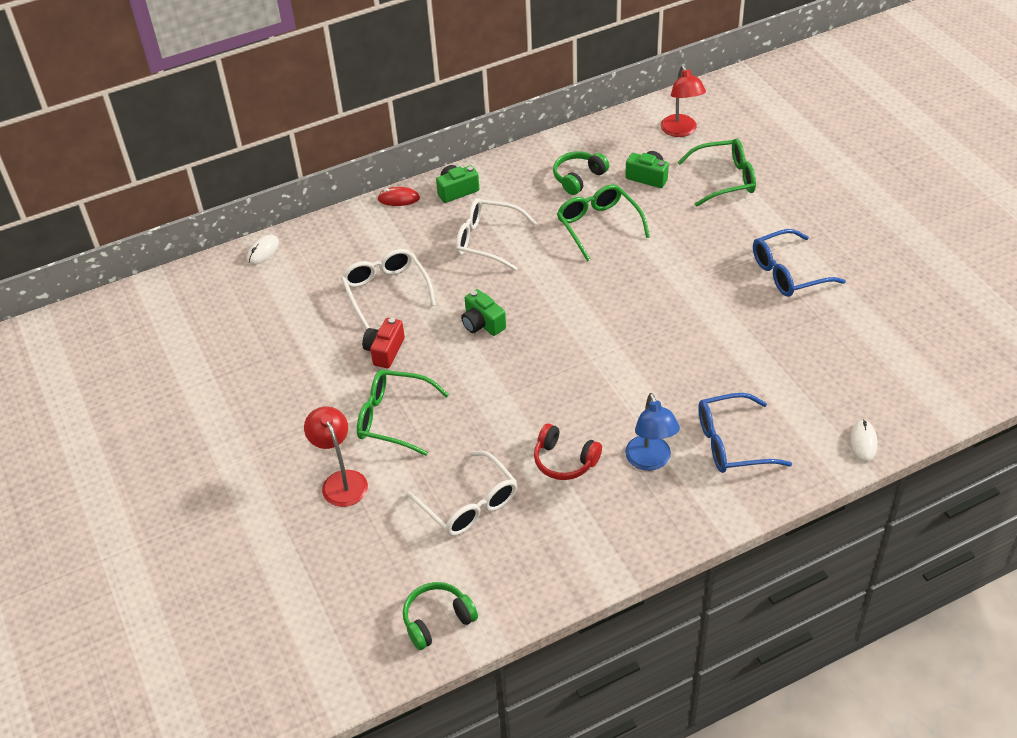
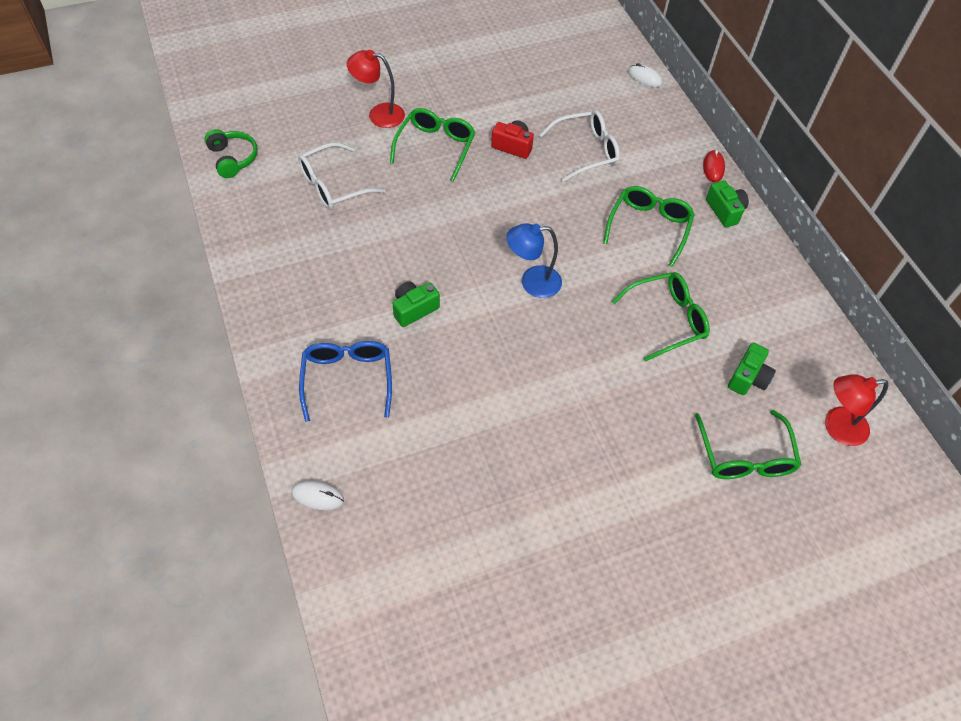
camera: 90 degrees right, 10 degrees up
(341, 481) = (379, 114): red lamp -> red lamp turned 150 degrees counterclockwise
(482, 323) = (536, 213): green camera -> green camera (414, 309)
(487, 240) = (649, 227): white glasses -> green glasses
(564, 461) = (361, 251): red headphones -> none
(578, 178) = (746, 313): green headphones -> none
(650, 461) = (343, 312): blue lamp -> blue lamp (532, 282)
(787, 273) = (577, 486): blue glasses -> none

